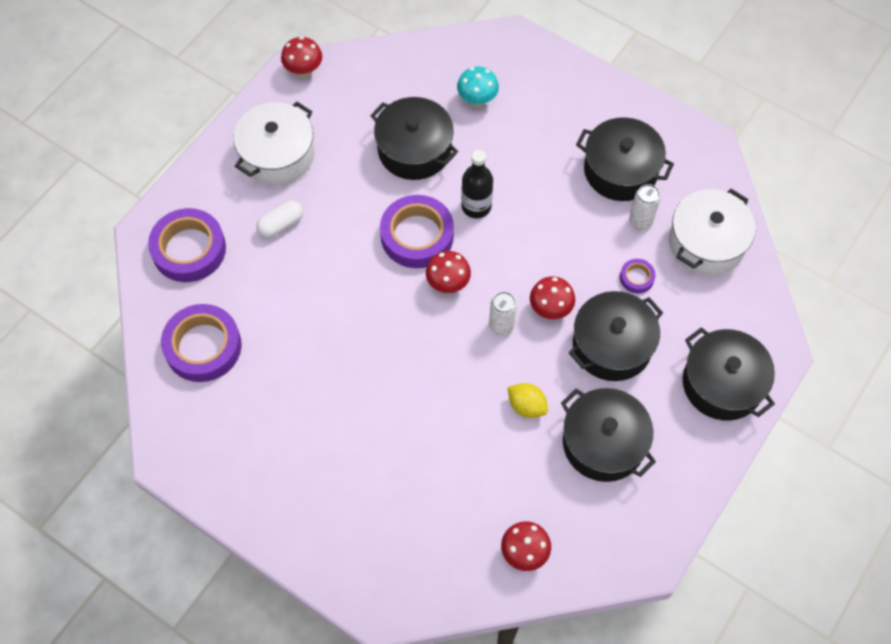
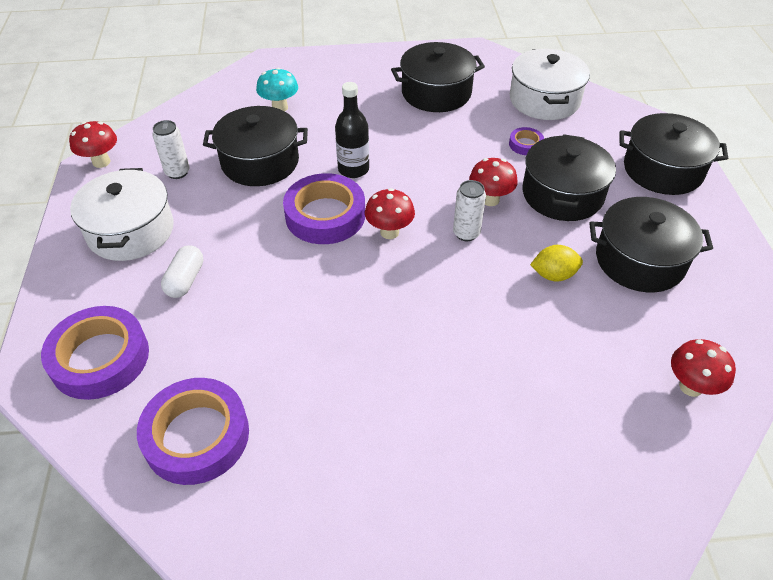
camera: 40 degrees left, 15 degrees down
(640, 221) = (486, 112): white can -> white can (177, 172)

